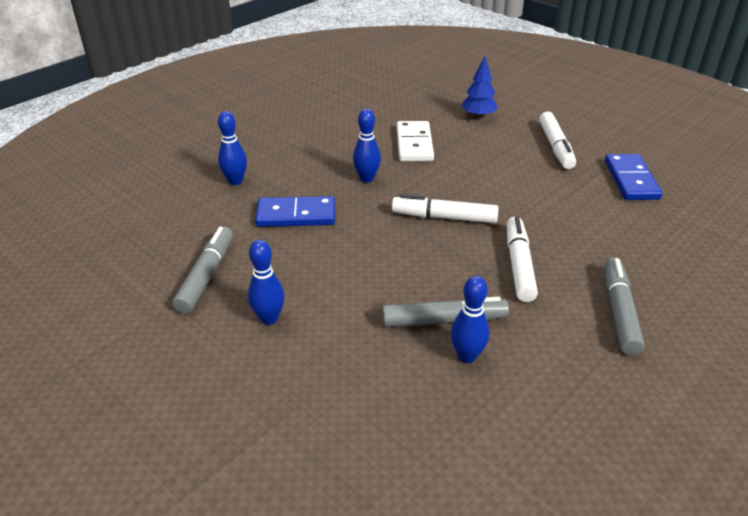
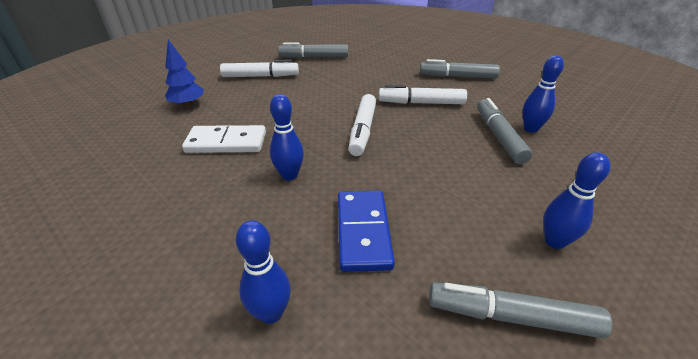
camera: 90 degrees left, 0 degrees up
(631, 180) = (314, 57): blue domino -> grey marker

